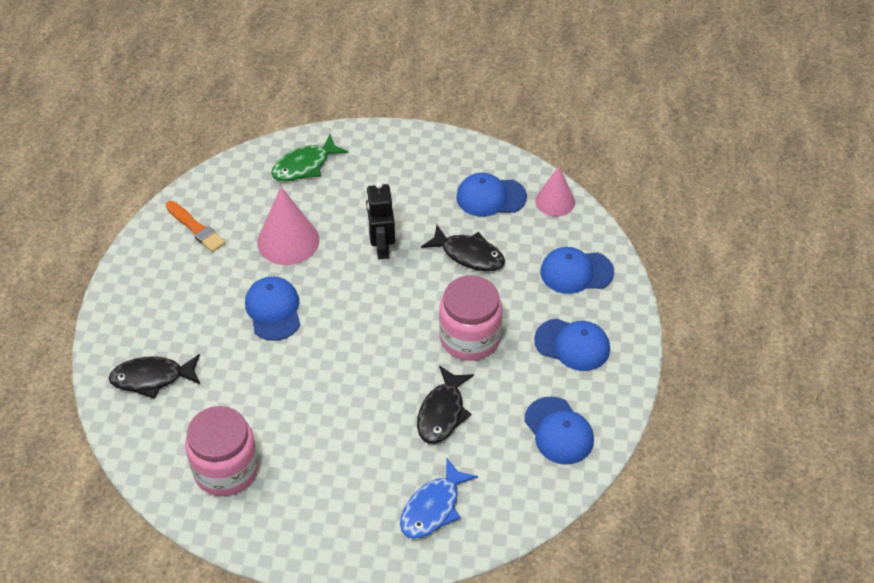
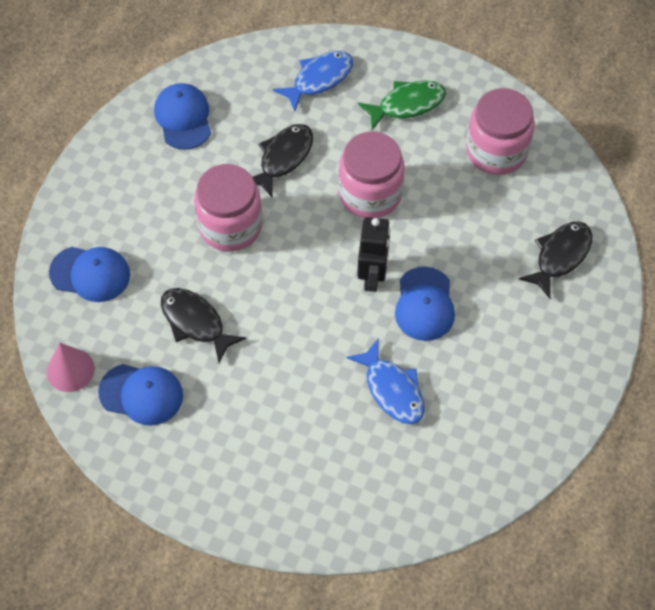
camera: 165 degrees left, 10 degrees up
(152, 378) = (560, 256): black fish -> black fish turned 60 degrees counterclockwise
(196, 228) = (497, 434): orange brush -> none
(288, 241) = (392, 390): pink cone -> blue fish
(304, 166) = (350, 498): green fish -> green fish (407, 104)
(346, 396) = (370, 194): none -> pink jar
(381, 247) = (289, 355): black robot -> black robot (372, 276)
(572, 345) = (132, 195): blue cap -> none

